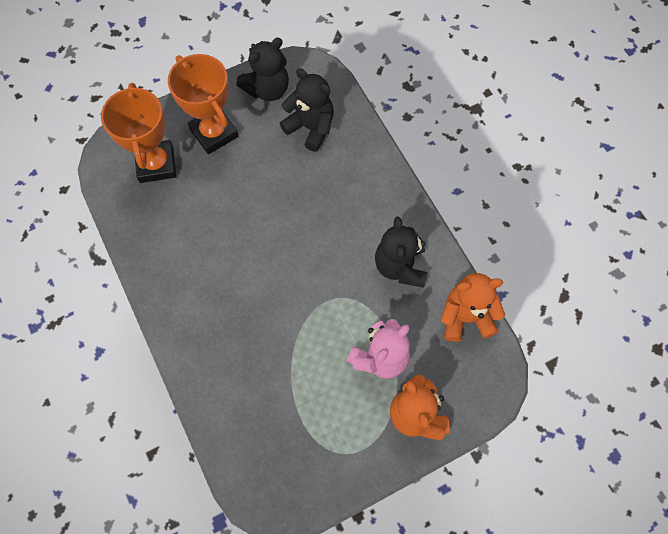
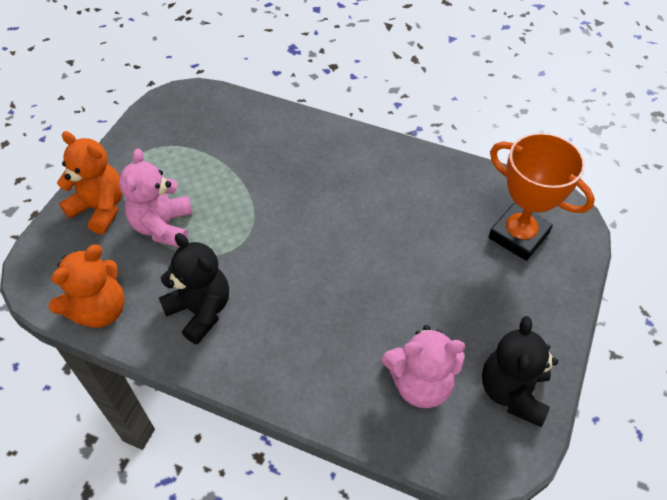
camera: 140 degrees right, 15 degrees down
(214, 133) = (506, 302): orange trophy -> none
(310, 127) = (420, 384): black teddy bear -> pink teddy bear

